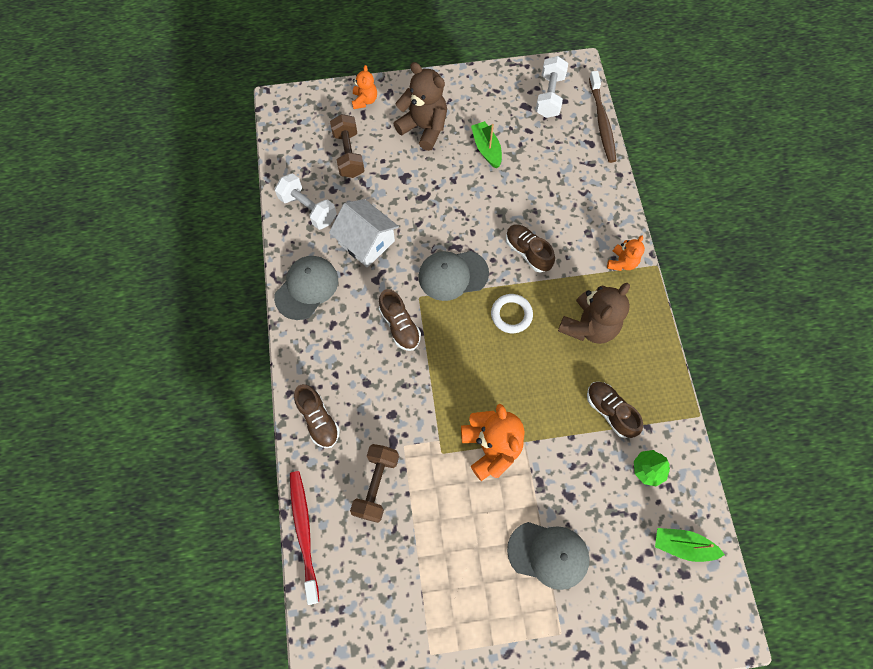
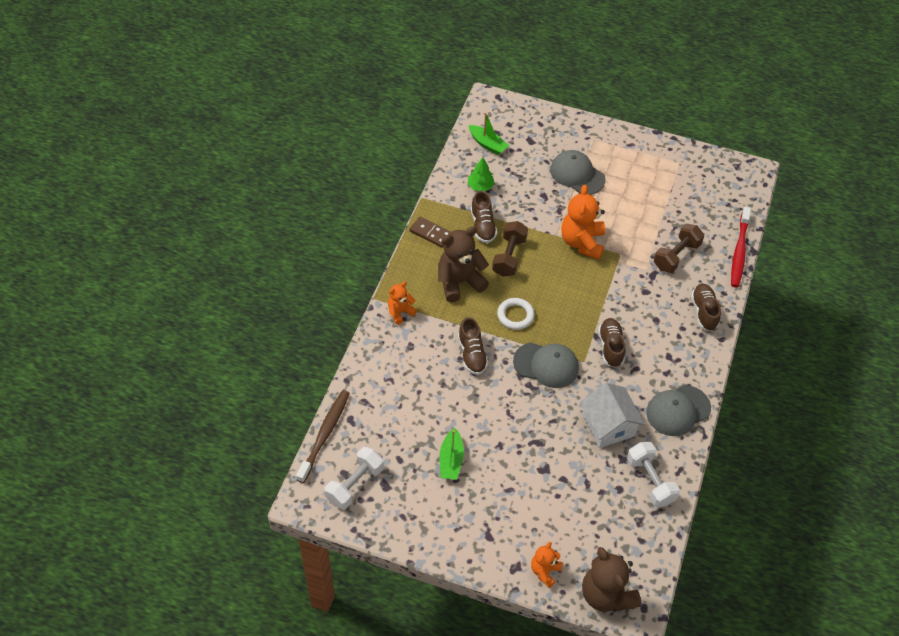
camera: 155 degrees left, 15 degrees down
(349, 154) = (588, 518): brown dumbbell -> brown dumbbell (509, 256)
(424, 128) = (499, 510): brown teddy bear -> brown teddy bear (606, 594)
(657, 371) = (430, 233): none -> brown domino

